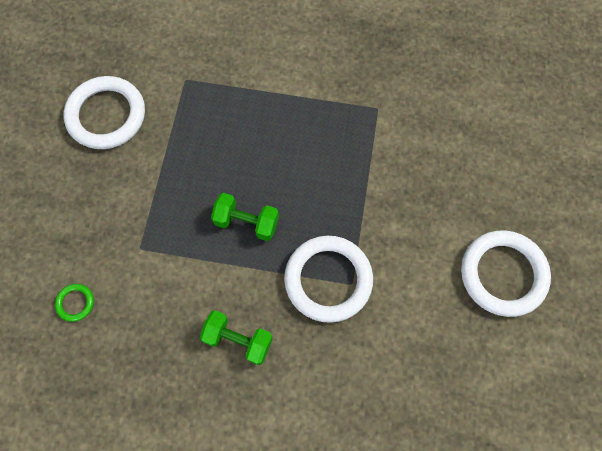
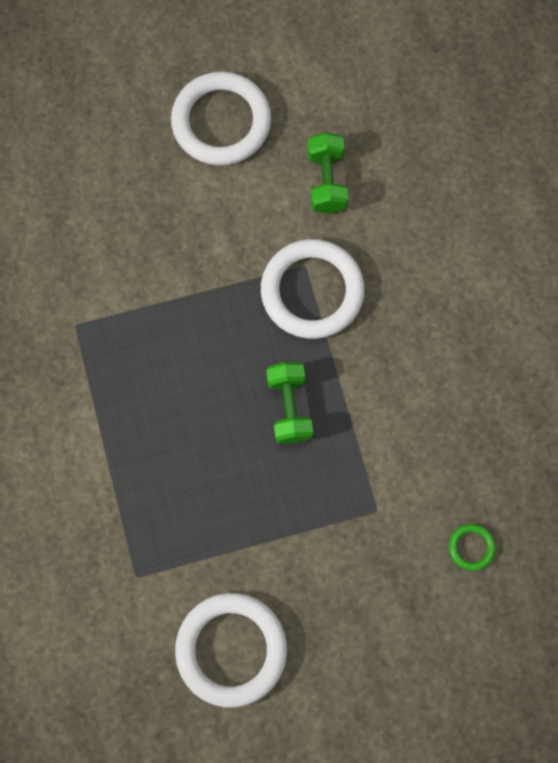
camera: 115 degrees left, 5 degrees up
(238, 340) = (421, 353): green dumbbell -> green dumbbell (326, 181)

